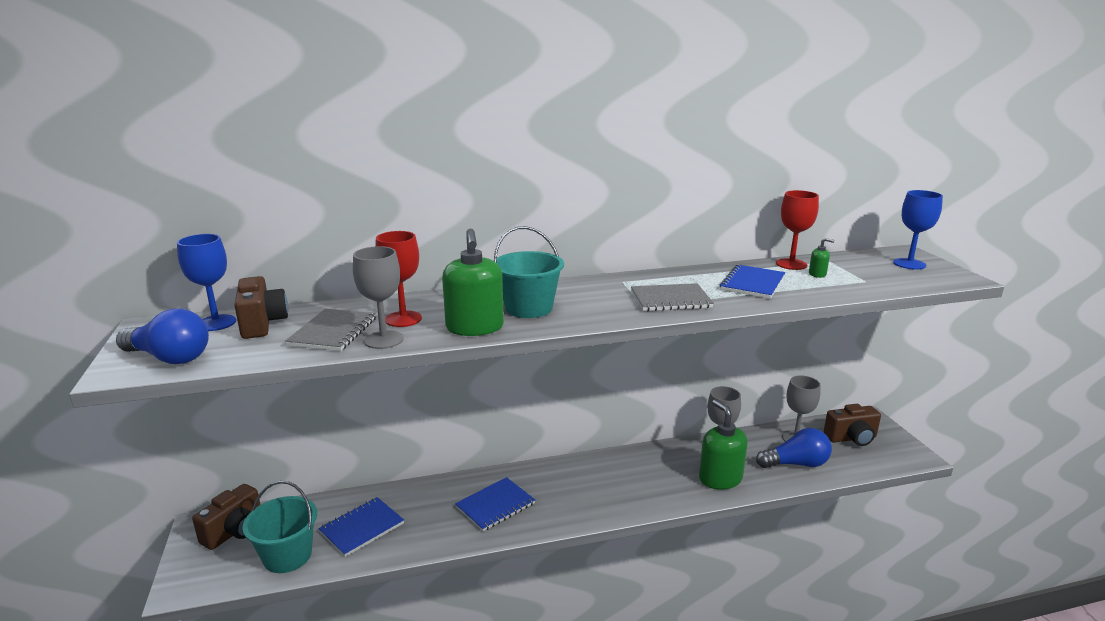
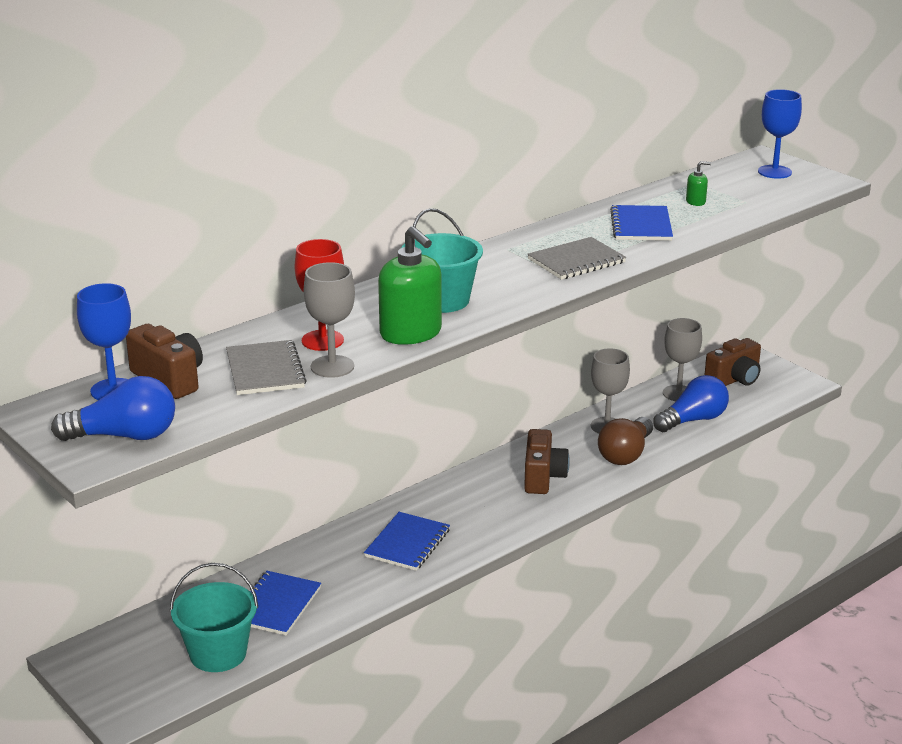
camera: 25 degrees left, 5 degrees up
(234, 531) = (125, 651): brown camera -> brown camera (543, 477)
(720, 478) = (625, 454): green soap dispenser -> brown light bulb
(791, 264) = (662, 194): red goblet -> none

